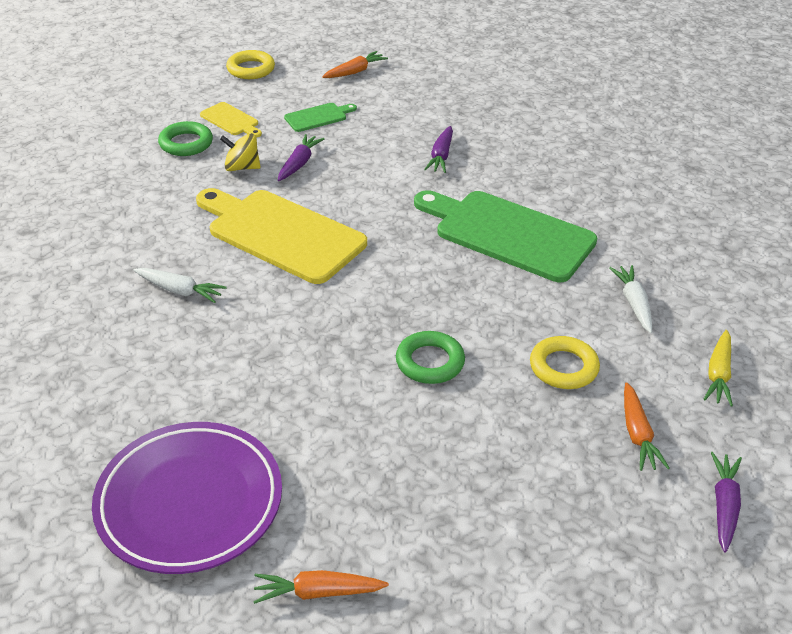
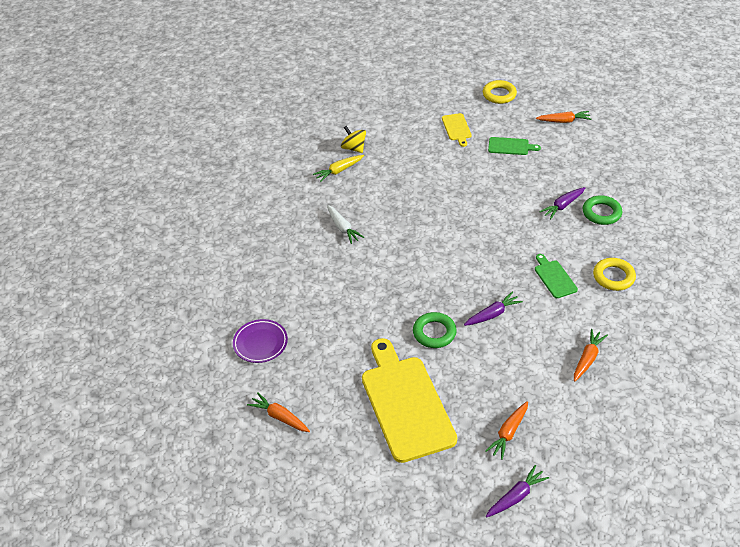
camera: 40 degrees right, 5 degrees up
(186, 143) = (418, 134): green ring -> green ring (601, 213)
(190, 502) = (260, 343): purple plate -> purple plate, size x0.54
(242, 167) = (436, 164): yellow spinning top -> yellow spinning top (354, 148)
(281, 234) = (422, 217): yellow cutting board -> yellow cutting board (406, 403)
(299, 163) = (471, 175): purple carrot -> purple carrot (493, 314)
(508, 234) = (554, 277): green cutting board -> green cutting board, size x0.45
(563, 367) = (505, 374): yellow ring -> yellow ring (613, 277)
(633, 303) = (587, 358): white carrot -> orange carrot
(718, 374) = (594, 427): yellow carrot -> yellow carrot (339, 171)

